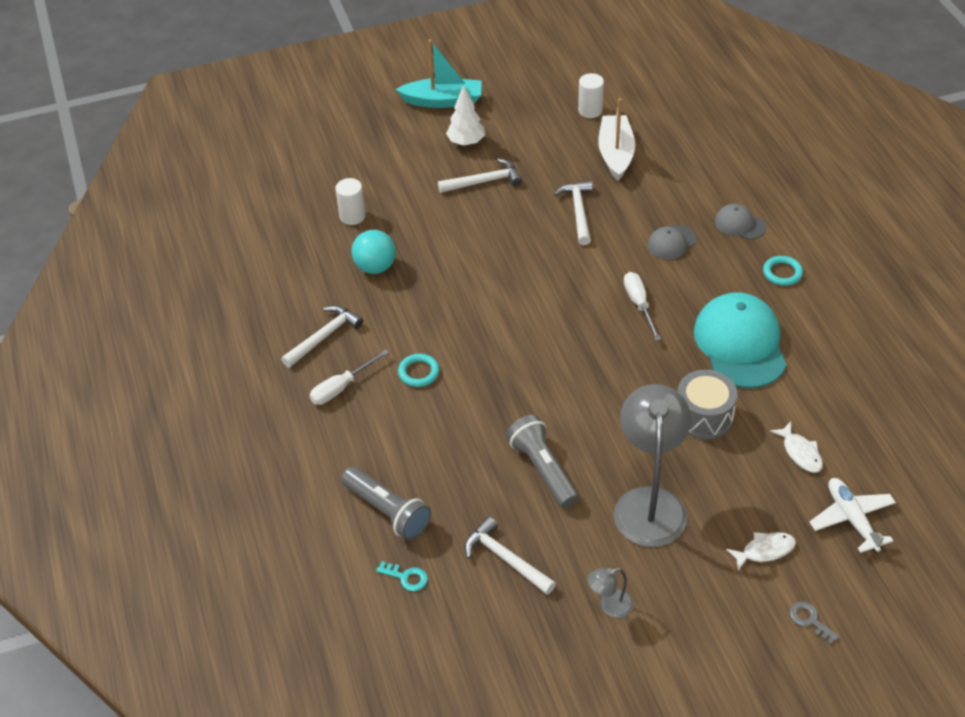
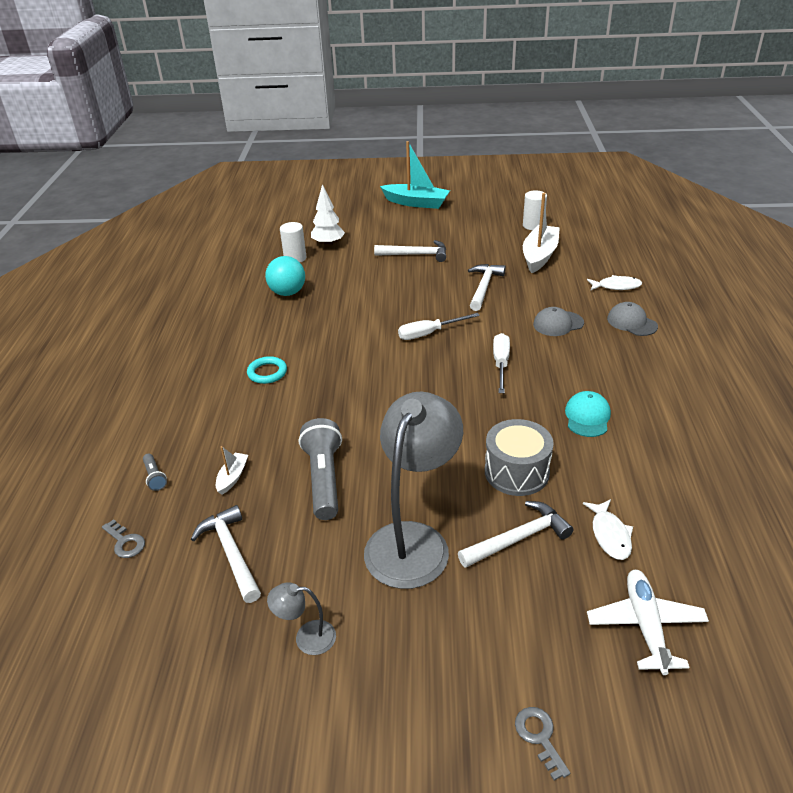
camera: 20 degrees right, 10 degrees down
(324, 337) = (210, 331): white hammer -> white hammer (518, 538)
(341, 387) = (195, 369): white screwdriver -> white screwdriver (429, 333)
(387, 511) = (155, 477): grey flashlight -> grey flashlight, size x0.46
(406, 577) = (125, 542): turquoise key -> grey key
(459, 491) = (232, 477): none -> white boat
(466, 142) = (417, 229): white tree -> white tree (328, 244)
(740, 344) = (587, 417): turquoise cap -> turquoise cap, size x0.49
(764, 551) = (519, 630): white fish -> white fish (616, 286)
(782, 273) = (659, 367): turquoise ring -> none

